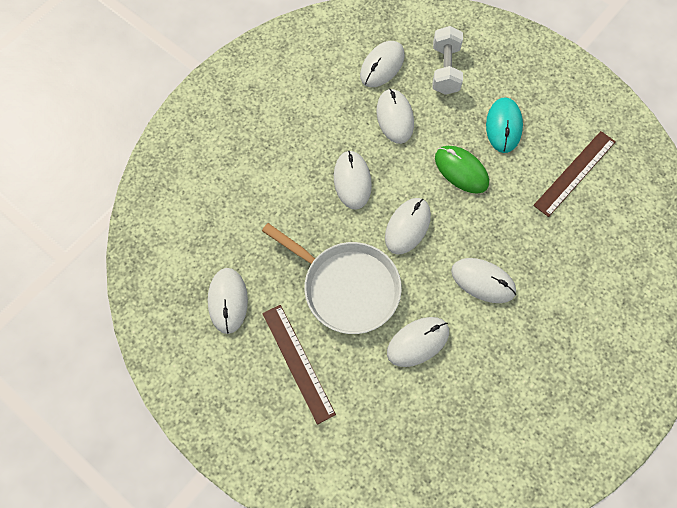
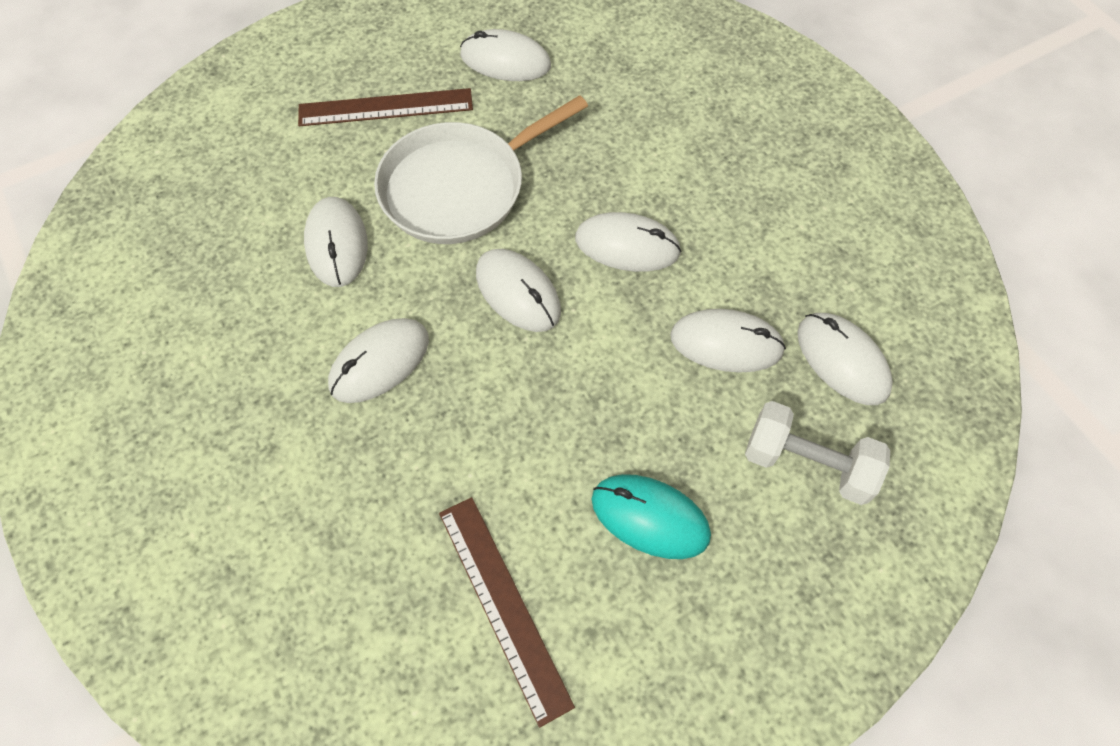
camera: 110 degrees right, 5 degrees down
(461, 170) = (585, 407): green mouse -> none

